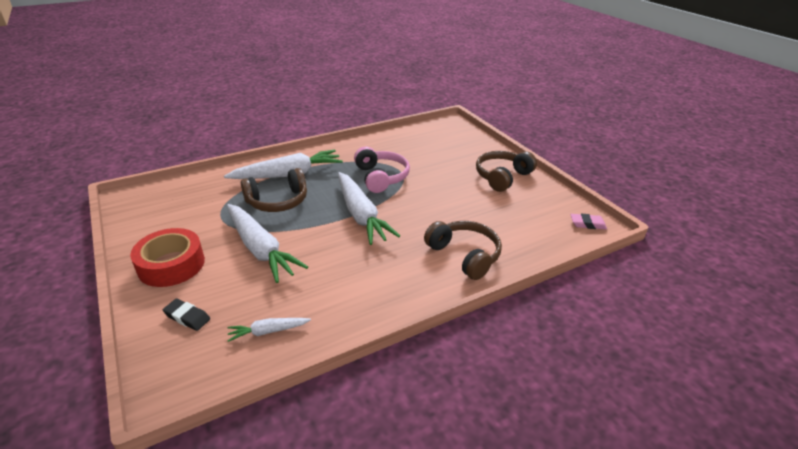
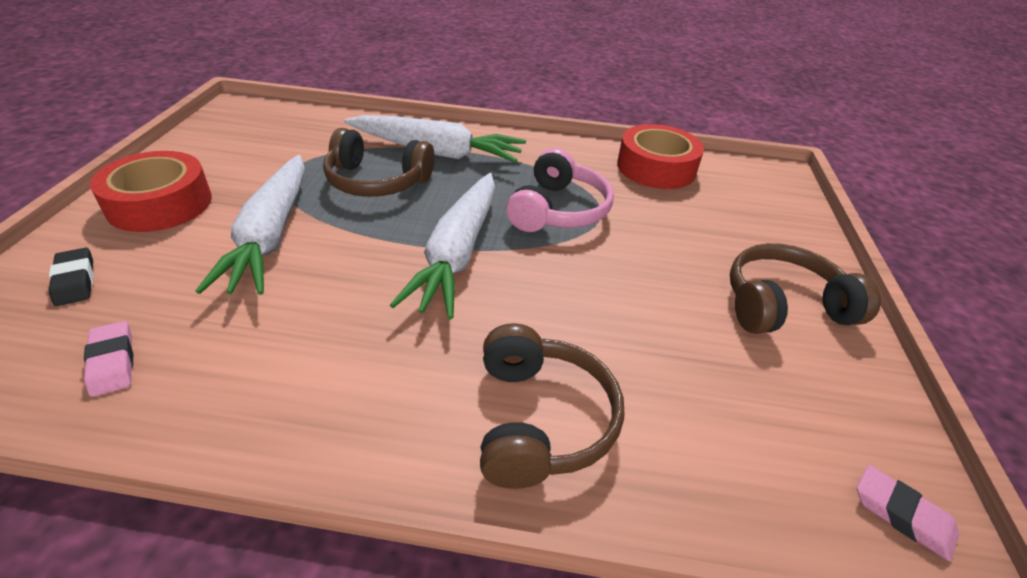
camera: 35 degrees right, 5 degrees up
(268, 331) = (112, 362): white carrot -> pink eraser
(400, 140) = (656, 168): none -> red tape

